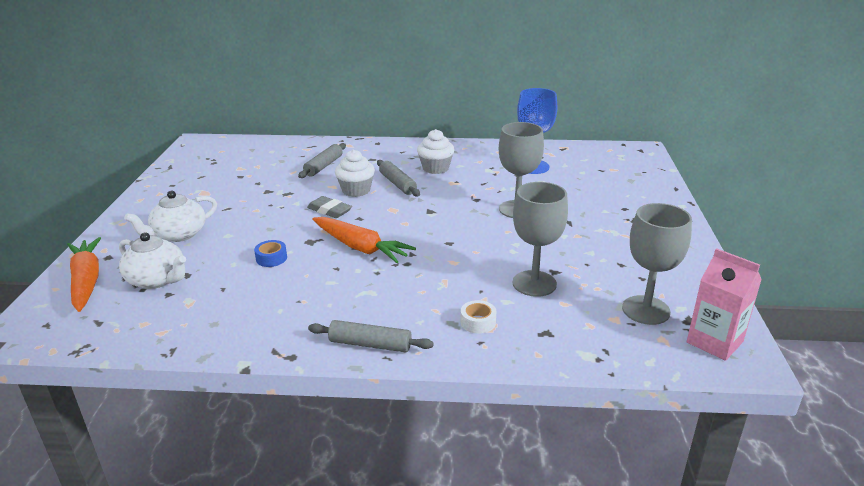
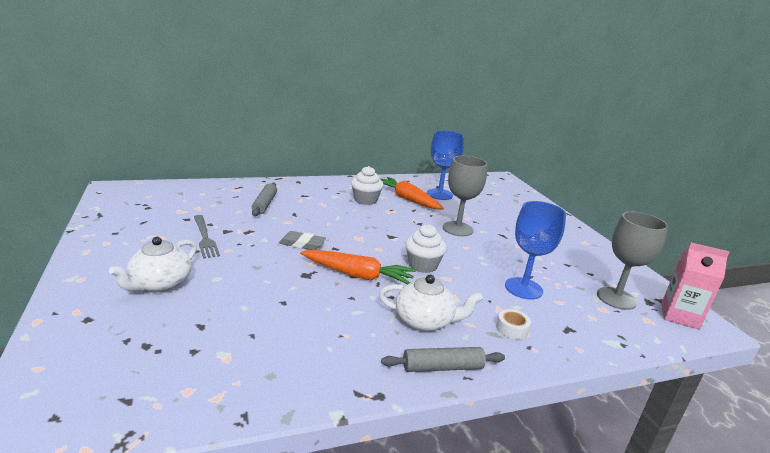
camera: 25 degrees left, 5 degrees down
(86, 281) = (77, 352): orange carrot -> orange carrot (408, 199)
(157, 280) = (169, 337): white teapot -> white teapot (425, 321)
(243, 196) = (205, 237): none -> grey fork
(271, 258) = (280, 296): blue tape -> none
(356, 190) = (312, 224): white cupcake -> white cupcake (422, 265)
(397, 184) = (344, 215): grey rolling pin -> none
(534, 283) = (523, 288): grey goblet -> blue goblet

